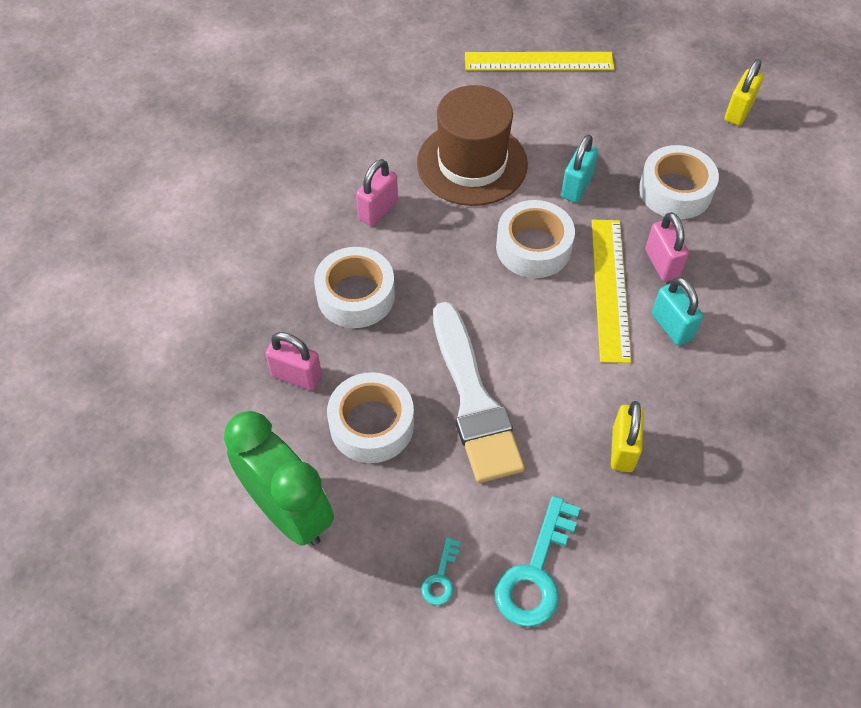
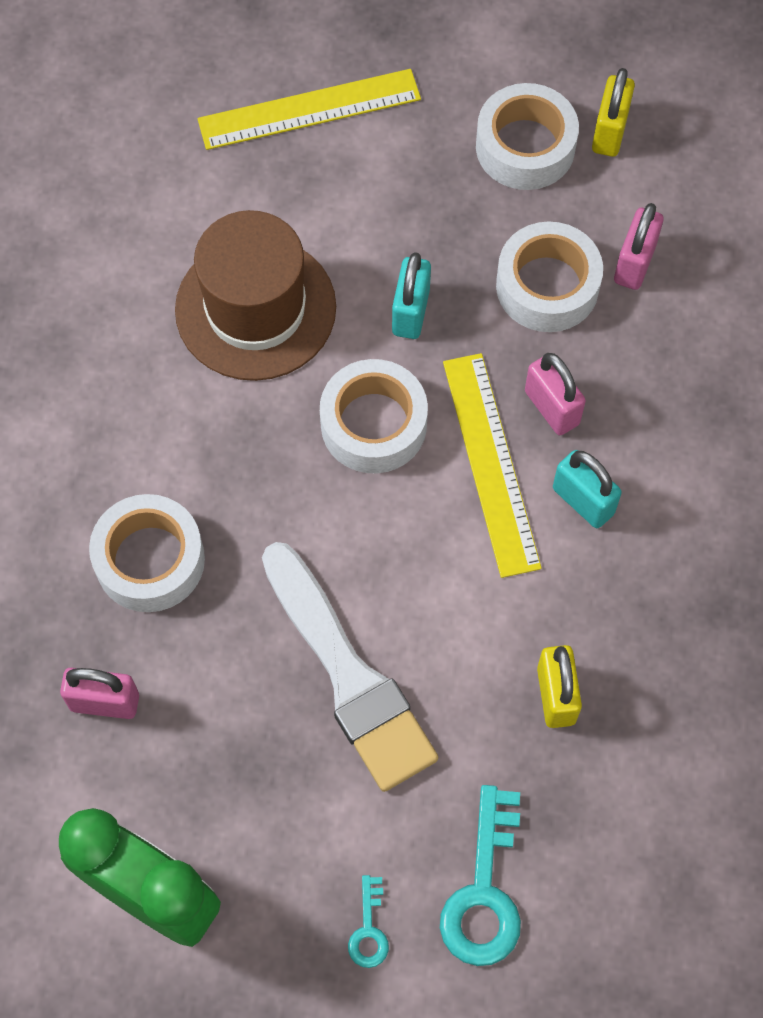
camera: 15 degrees left, 10 degrees up
(372, 424) = (225, 746): white tape -> white tape (525, 147)
(378, 210) = (143, 418): pink padlock -> pink padlock (634, 263)

